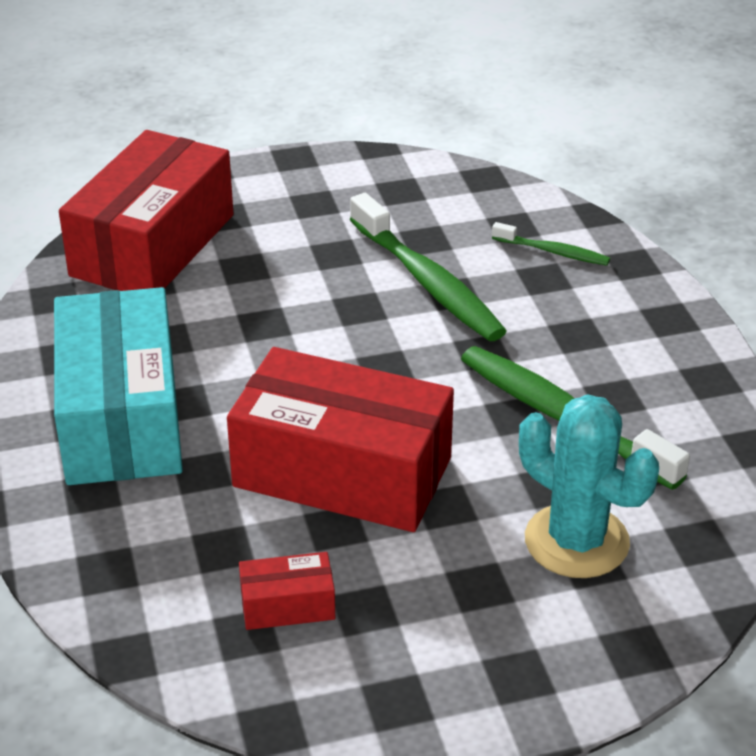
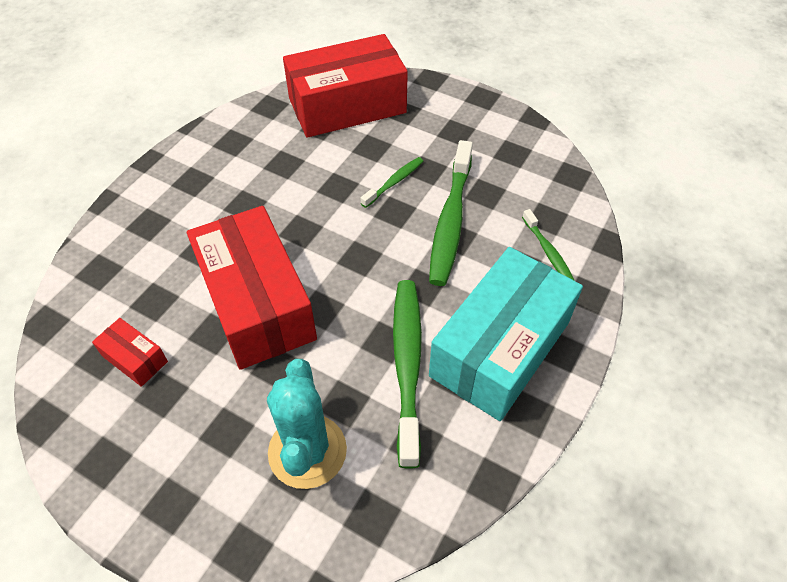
camera: 45 degrees right, 15 degrees up
(121, 418) = (210, 193): turquoise box -> turquoise box (500, 349)
(319, 283) = (394, 182): none -> green toothbrush

